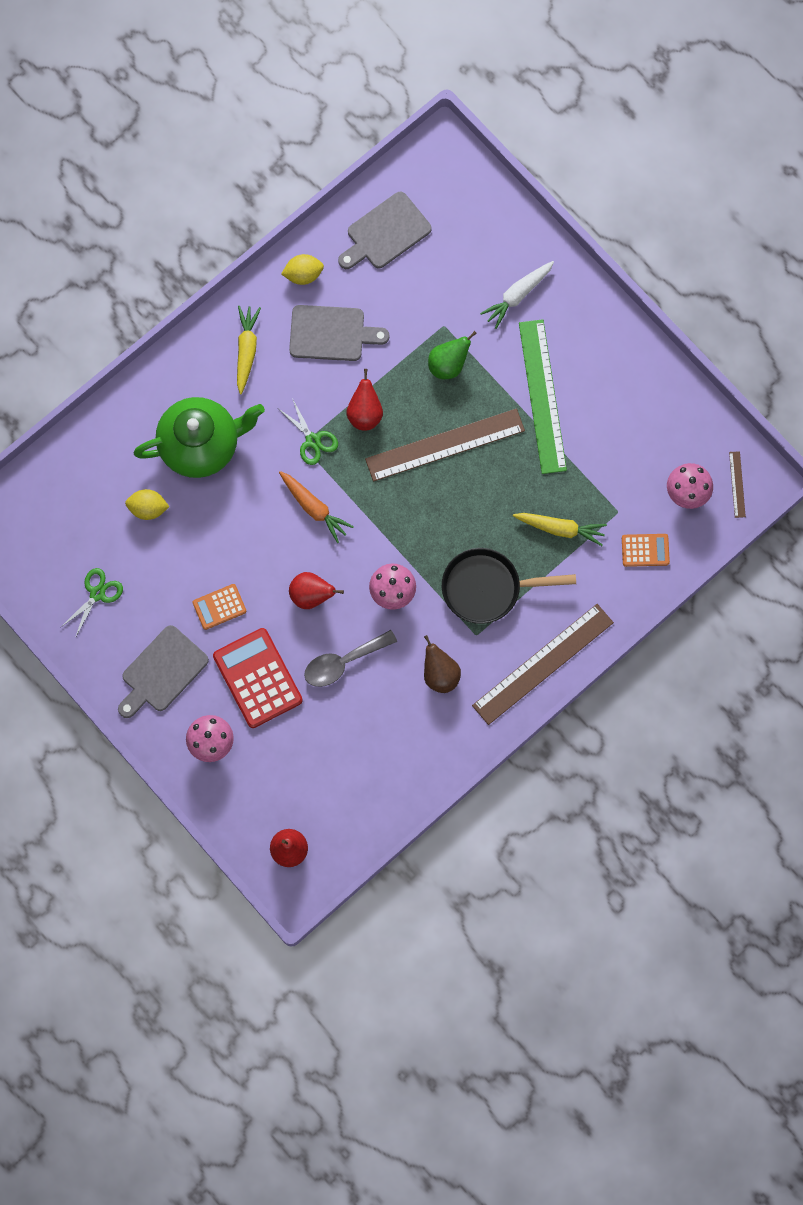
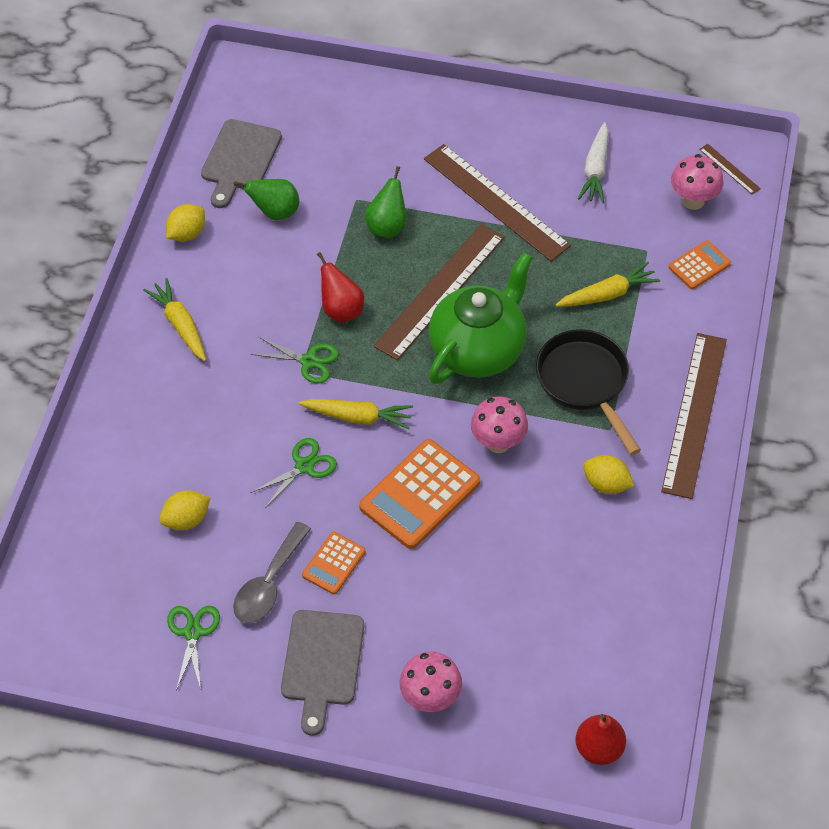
camera: 35 degrees left, 20 degrees down
(201, 445) = (198, 431): green teapot -> green teapot (478, 349)
(252, 521) = (304, 466): none -> green scissors
(257, 678) = (428, 604): red calculator -> none
(311, 595) = (419, 494): red pear -> orange calculator
(314, 508) = (358, 417): orange carrot -> yellow carrot
(331, 334) = (254, 265): grey cutting board -> none
(343, 662) = (502, 534): grey spoon -> grey spoon (269, 584)
(378, 298) = (275, 212): none -> green pear
(440, 674) = (606, 484): brown pear -> yellow lemon
(487, 588) = (585, 383): black pan -> black pan turned 105 degrees clockwise
(517, 295) = (404, 139): white carrot -> white carrot (595, 169)
(542, 396) = (496, 202): green ruler -> brown ruler

